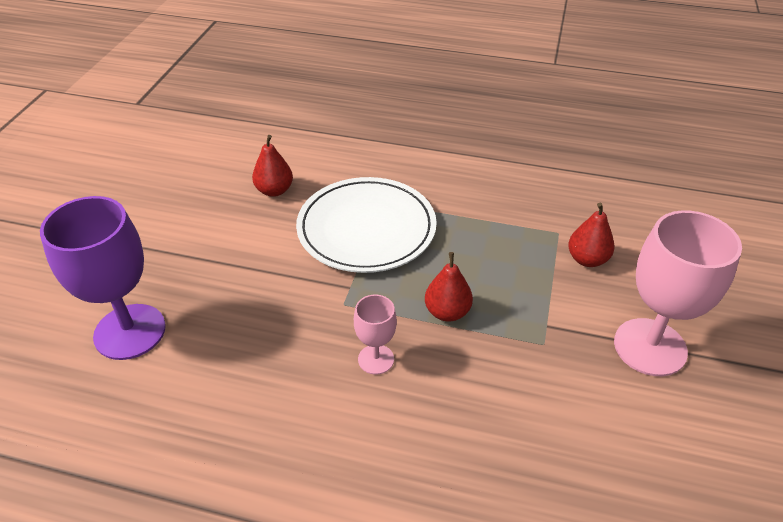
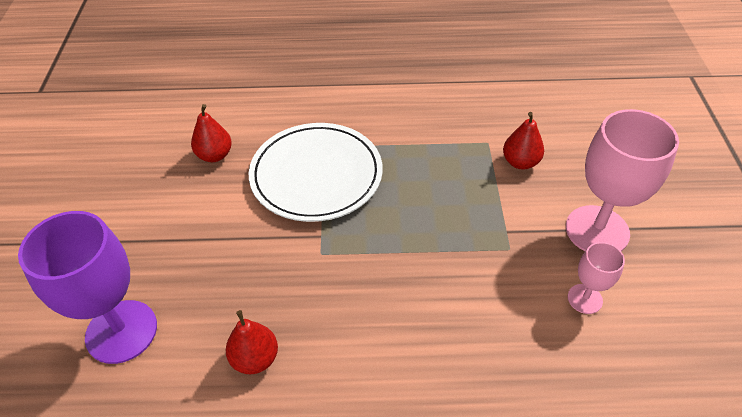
camera: 15 degrees left, 5 degrees up
(376, 359) = (369, 300): pink goblet -> pink goblet (585, 299)
(447, 312) = (417, 239): red pear -> red pear (255, 358)

